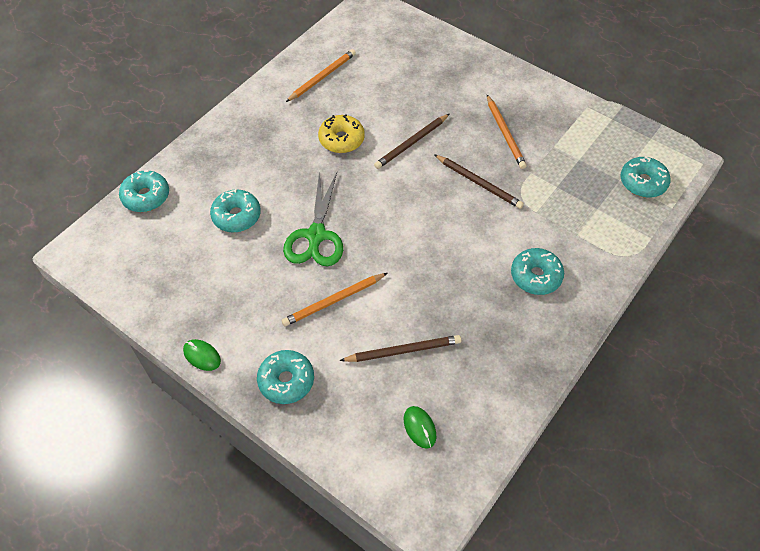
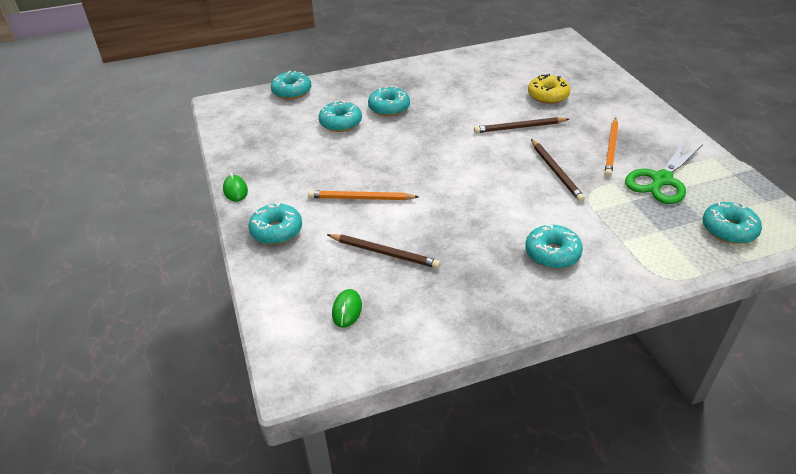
camera: 35 degrees right, 15 degrees down
(270, 173) = (389, 108): none -> turquoise donut
(316, 235) = (387, 155): green scissors -> green scissors (661, 180)
(322, 77) = (483, 68): orange pencil -> none
(341, 139) = (463, 107): yellow donut -> yellow donut (548, 96)

